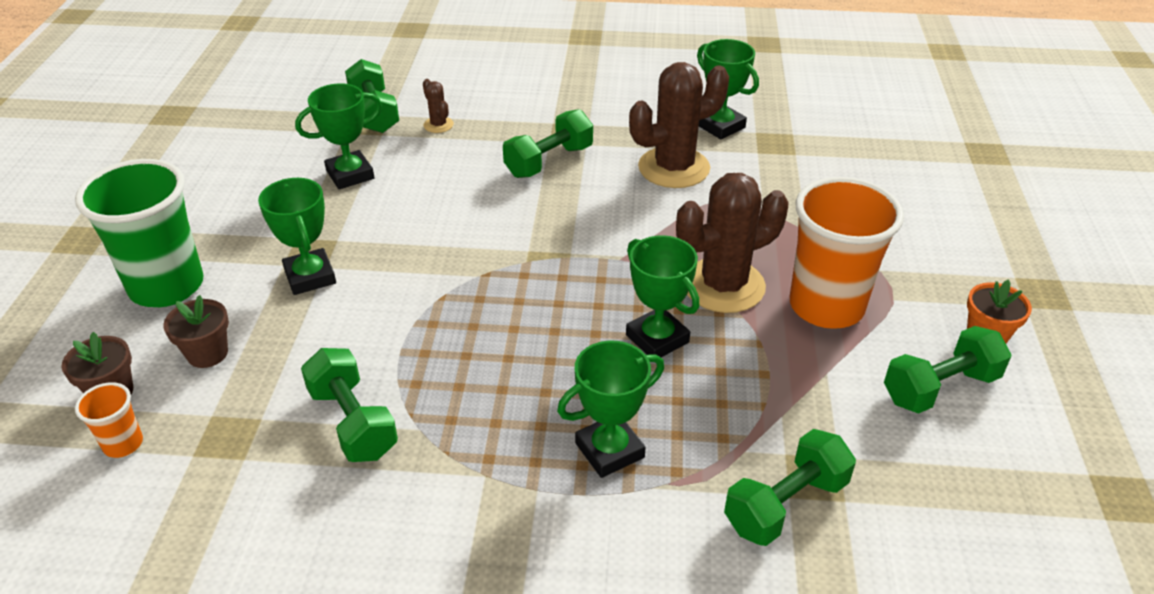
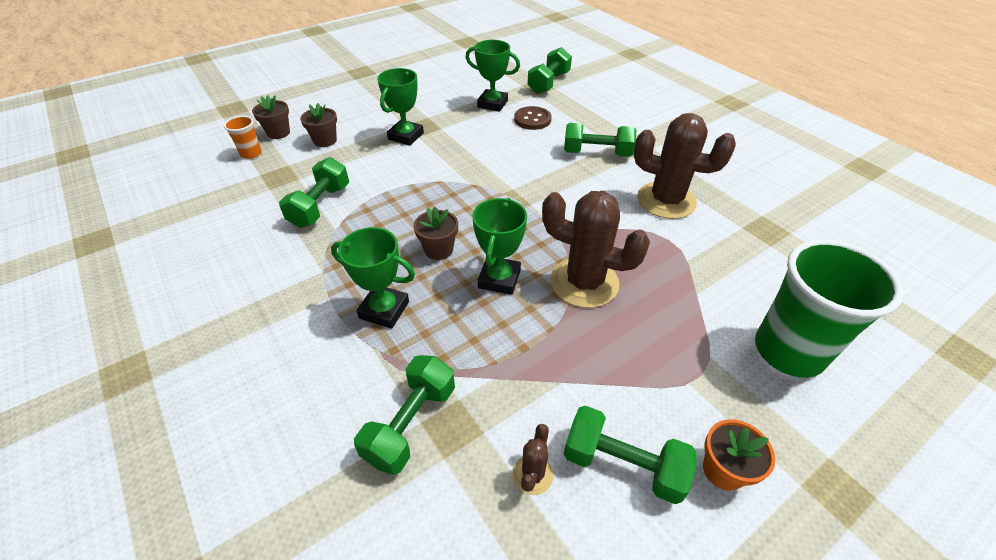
camera: 50 degrees right, 5 degrees up
(167, 286) = (355, 106): green cup -> green cup (788, 351)
(426, 165) = (532, 119): none -> brown button
(438, 125) = (570, 104): brown cactus -> brown cactus (532, 474)
(562, 359) = (439, 250): none -> brown flower pot
(720, 126) = (740, 197): green trophy -> none
(785, 504) = (411, 424): green dumbbell -> green dumbbell turned 75 degrees counterclockwise
(826, 306) = (630, 346): orange cup -> none

